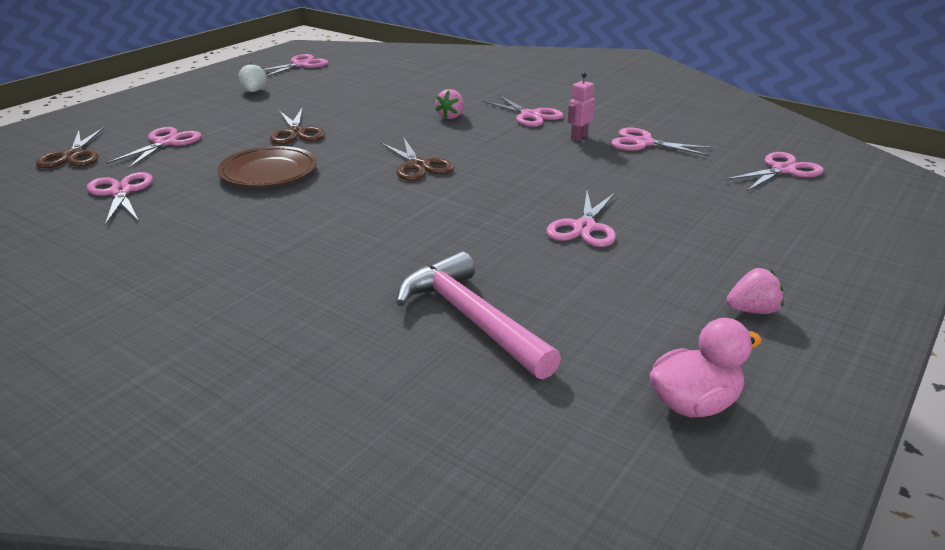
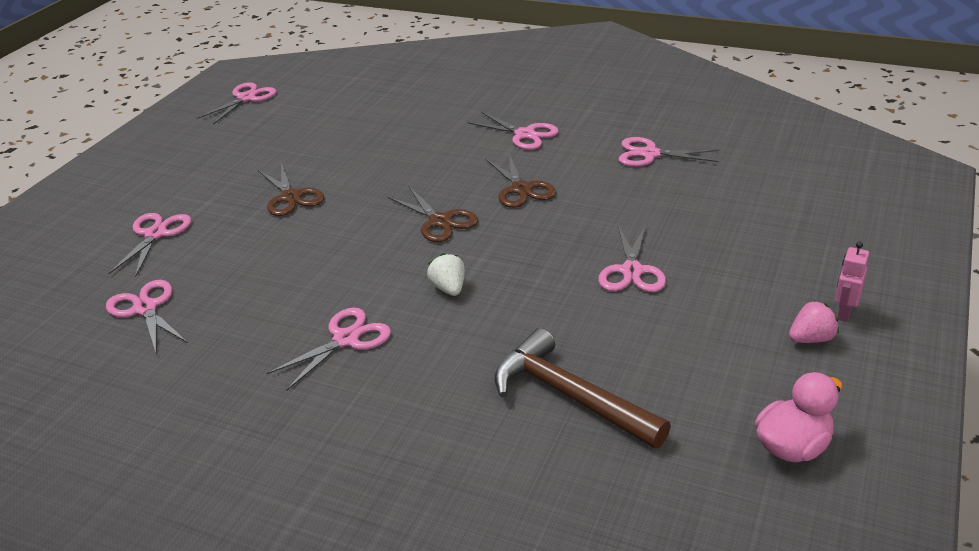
camera: 10 degrees left, 5 degrees up
(72, 156) = (62, 269): brown scissors -> brown scissors (521, 189)
(254, 91) = (214, 145): white strawberry -> white strawberry (449, 288)
(268, 172) = (289, 256): brown plate -> none
(451, 116) = (444, 148): pink strawberry -> none
(471, 318) = (569, 396): pink hammer -> brown hammer
(579, 137) = (584, 156): pink robot -> pink robot (844, 313)
(783, 170) = (791, 168): pink scissors -> pink scissors (346, 339)

